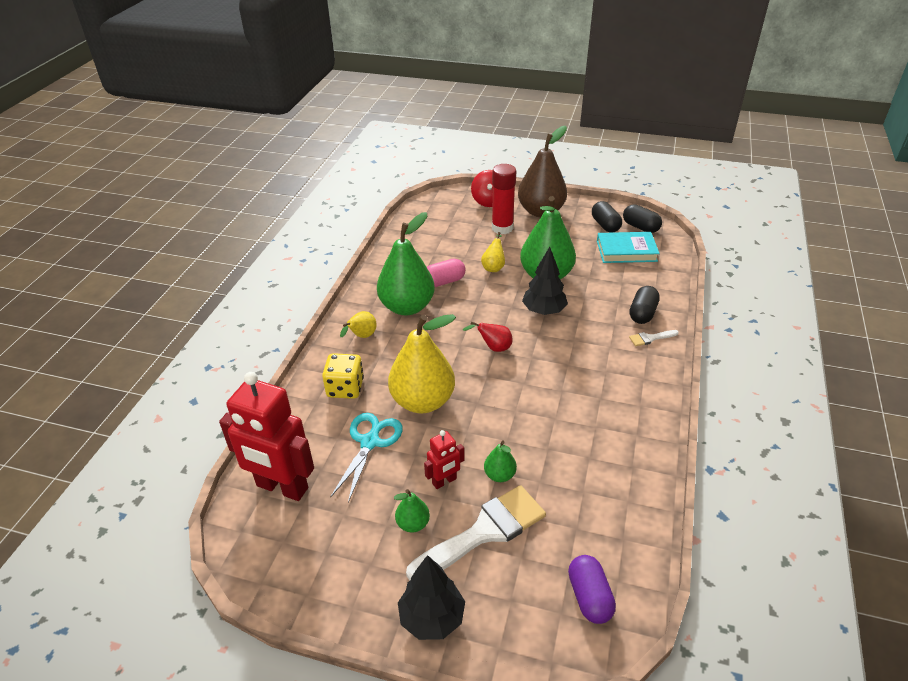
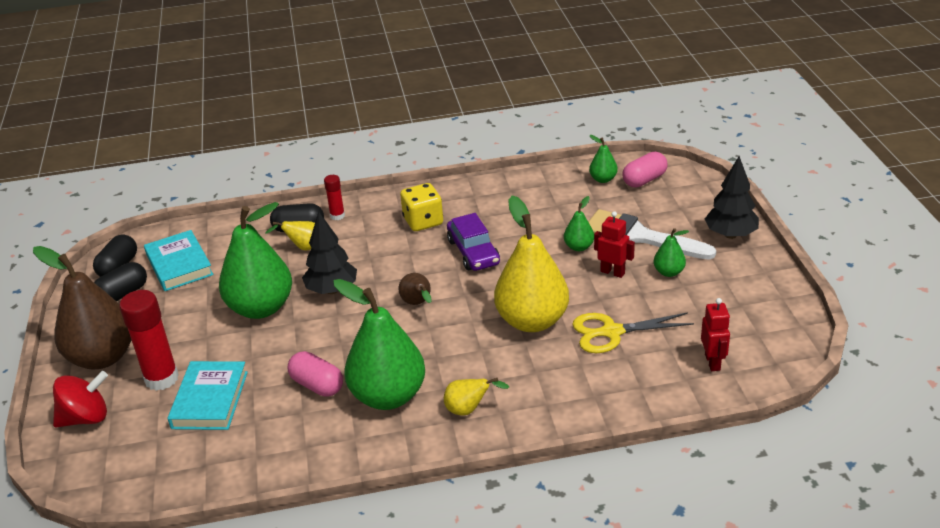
camera: 115 degrees left, 5 degrees down
(282, 487) = (713, 362): red robot -> red robot, size x0.48
(345, 388) = (559, 383): yellow dice -> yellow dice (423, 221)
(370, 442) = (611, 332): turquoise scissors -> yellow scissors
(467, 241) = (210, 400): none -> turquoise book
(493, 267) = (262, 354): yellow pear -> yellow pear (303, 248)
(493, 348) = (418, 304): red pear -> brown pear
(541, 401) = (473, 252): none -> purple car
(589, 597) = (644, 180): purple capsule -> pink capsule
(612, 556) = (603, 179): none -> green pear
(650, 338) = (337, 216): white brush -> red glue stick

